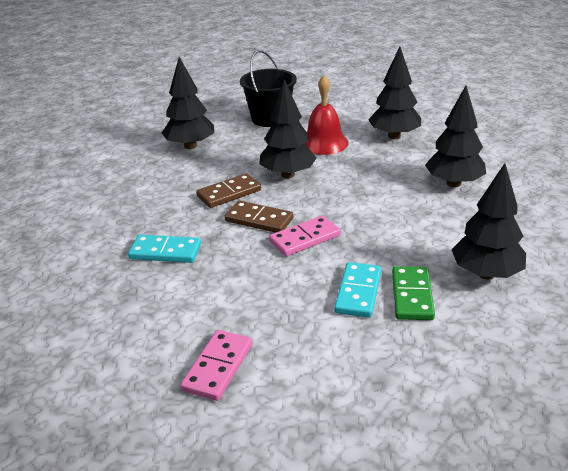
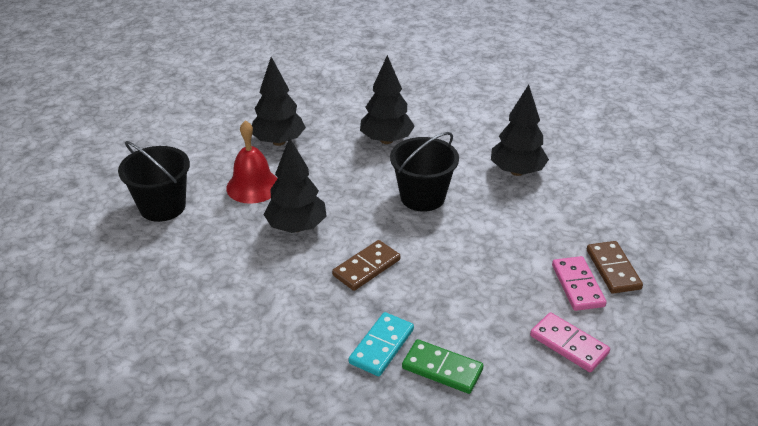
camera: 70 degrees left, 5 degrees up
(190, 146) = (170, 283): black tree -> none
(229, 193) = (302, 276): brown domino -> brown domino (613, 269)
(304, 238) = (416, 247): pink domino -> pink domino (577, 285)
(358, 292) = (508, 240): turquoise domino -> none
(383, 224) = (422, 197): none -> black bucket
(412, 296) = (526, 214): green domino -> green domino (442, 368)

